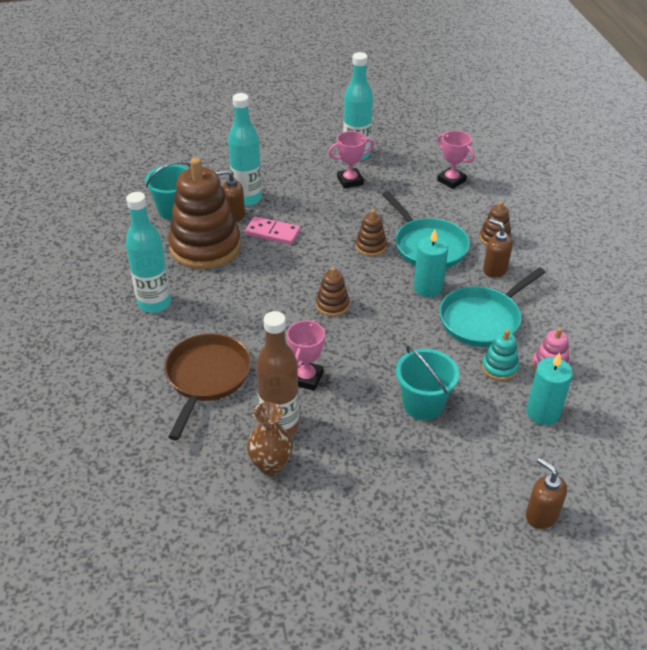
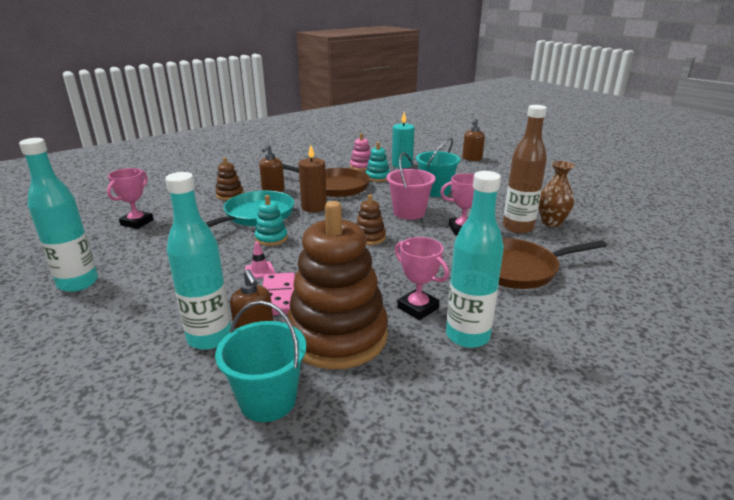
camera: 115 degrees left, 15 degrees down
(316, 231) = (260, 271): none -> pink traffic cone
(350, 181) = (147, 274): pink trophy -> pink trophy (418, 308)
(371, 246) = (271, 238): brown stacking toy -> turquoise stacking toy
(372, 354) = (409, 213): none -> pink bucket
(428, 288) = (314, 207): turquoise candle -> brown candle
(483, 319) = (334, 186): turquoise pan -> brown pan

